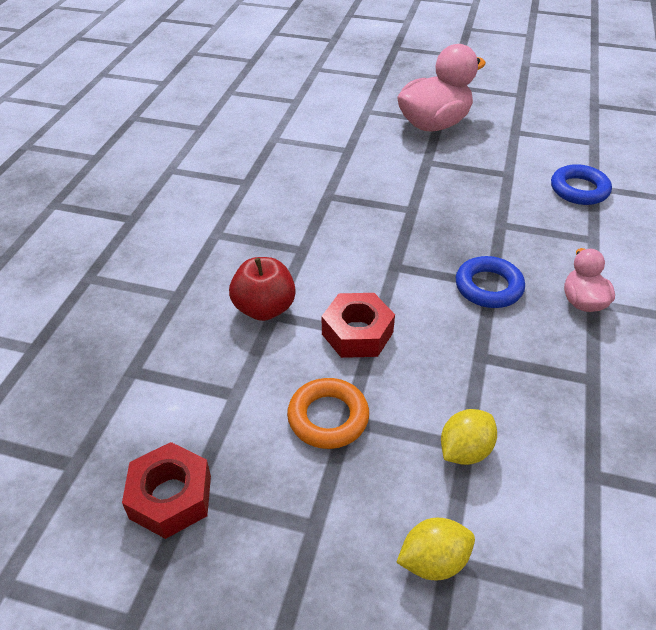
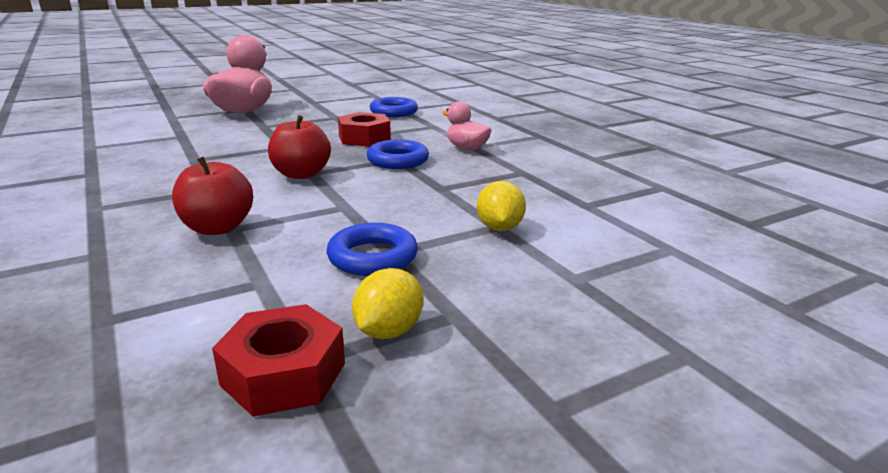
camera: 45 degrees left, 20 degrees down
(328, 417) = (372, 257): orange ring -> blue ring
(357, 333) = (330, 210): red nut -> red nut (364, 138)
(384, 264) = (301, 174): none -> red apple
(433, 561) = (565, 283): yellow lemon -> yellow lemon (388, 331)

